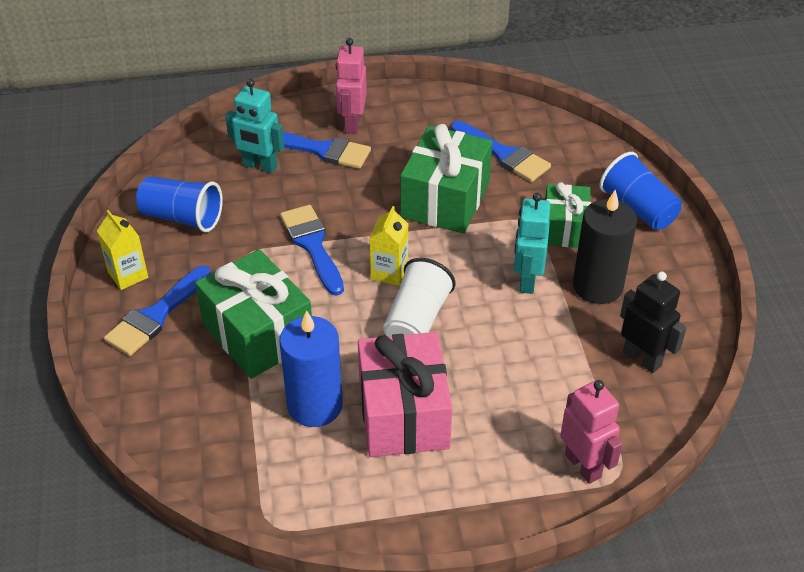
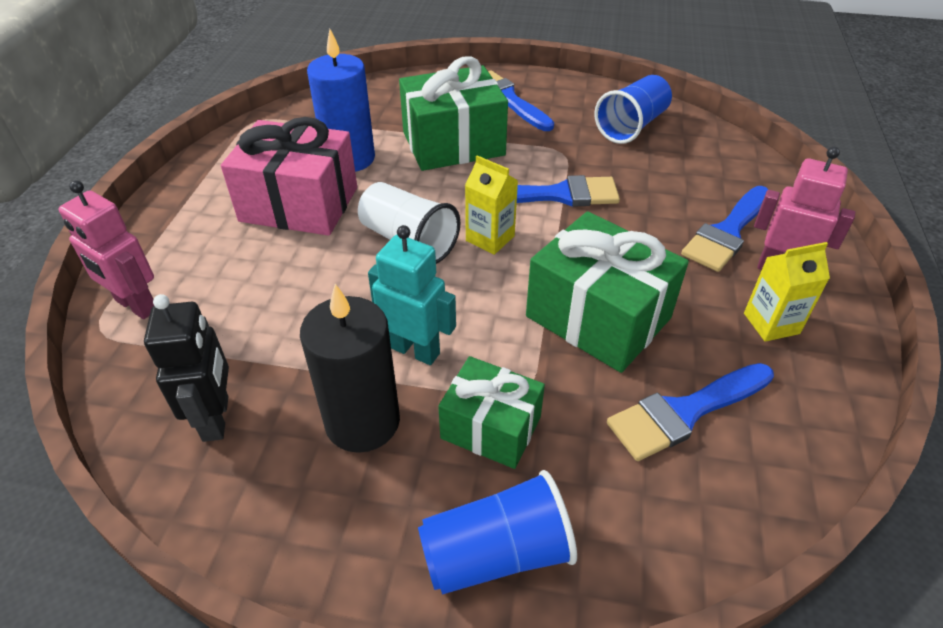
camera: 110 degrees right, 0 degrees up
(128, 275) = (564, 92): yellow carton -> yellow carton (771, 323)
(259, 166) = (704, 183): turquoise robot -> none
(583, 465) = (136, 305): pink robot -> pink robot turned 45 degrees clockwise
(642, 358) = (217, 418): black robot -> black robot turned 75 degrees counterclockwise

